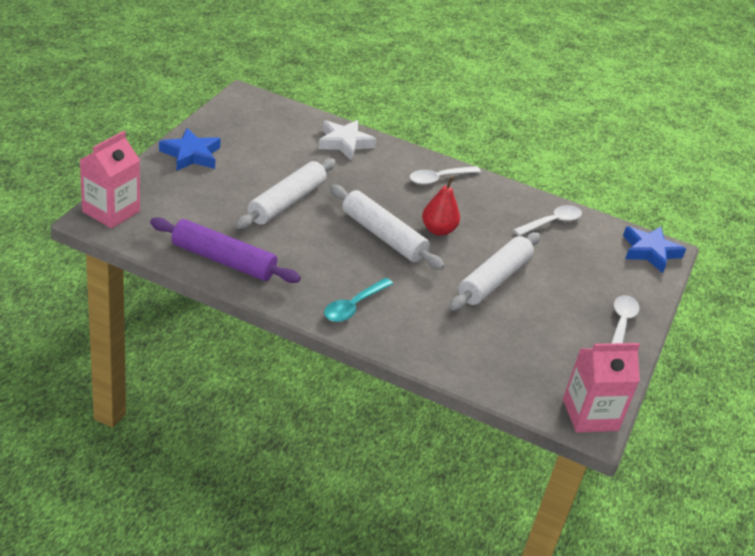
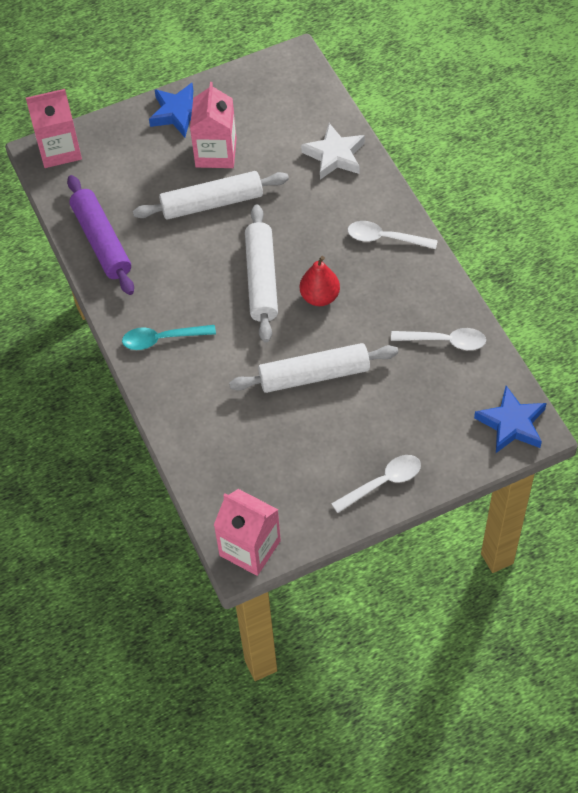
camera: 50 degrees right, 20 degrees up
(252, 170) = (216, 153): none -> pink carton

